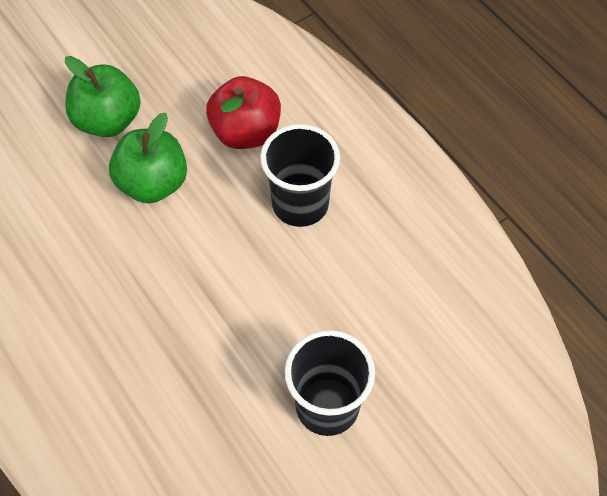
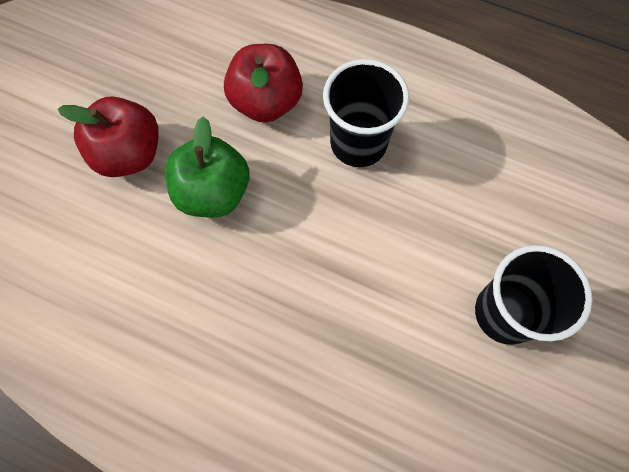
camera: 30 degrees left, 10 degrees up
(108, 120) = (129, 154): green apple -> red apple

